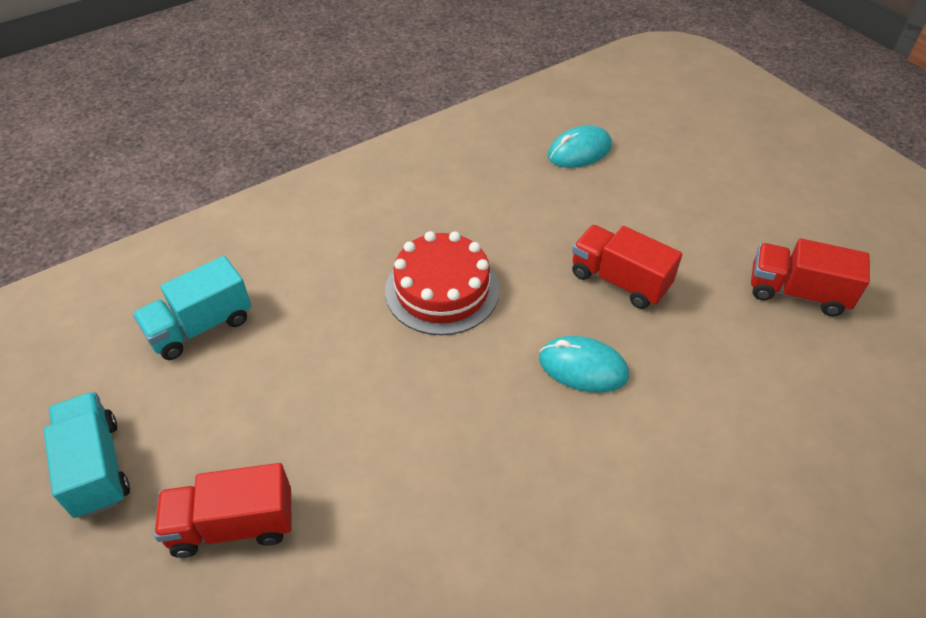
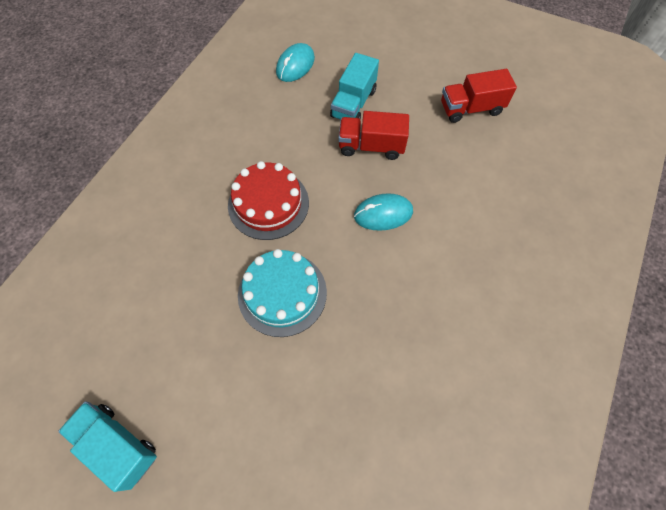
camera: 30 degrees left, 15 degrees up
(200, 326) = (121, 310): turquoise truck -> turquoise truck (353, 103)
(233, 525) = (238, 428): red truck -> none
(390, 399) = (282, 293): none -> turquoise cake

